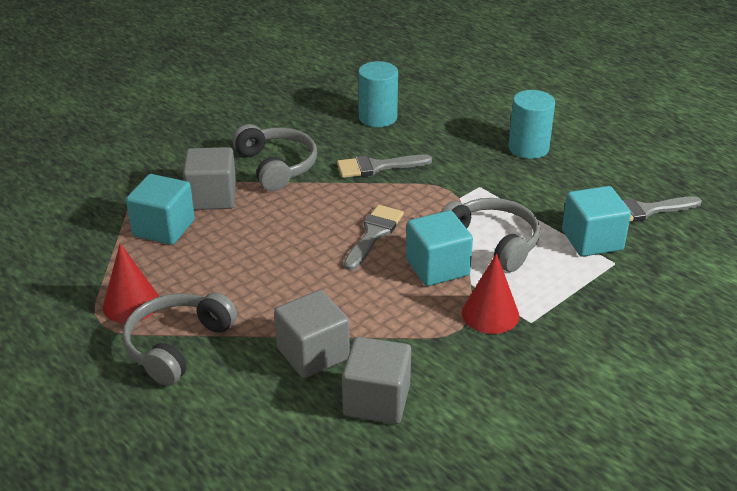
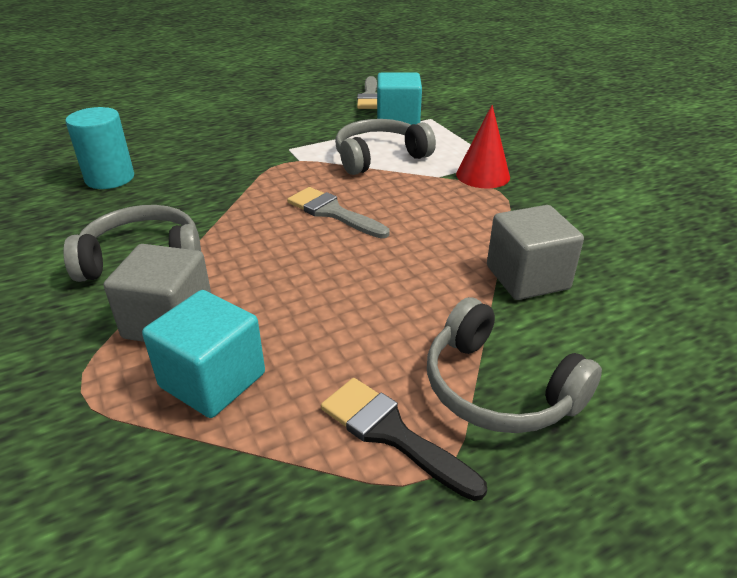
camera: 75 degrees left, 0 degrees up
(131, 304) = (391, 433): red cone -> black brush
(376, 400) = (601, 249): grey cube -> none
(377, 167) = (208, 193): grey brush -> none
(437, 267) = (405, 188): turquoise cube -> none
(528, 148) = (246, 119): turquoise cylinder -> none

